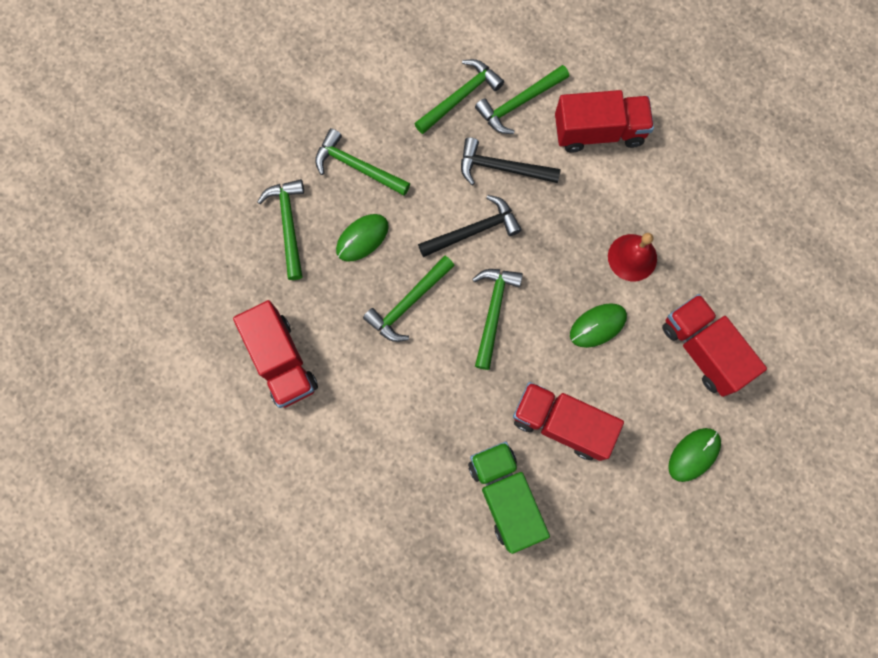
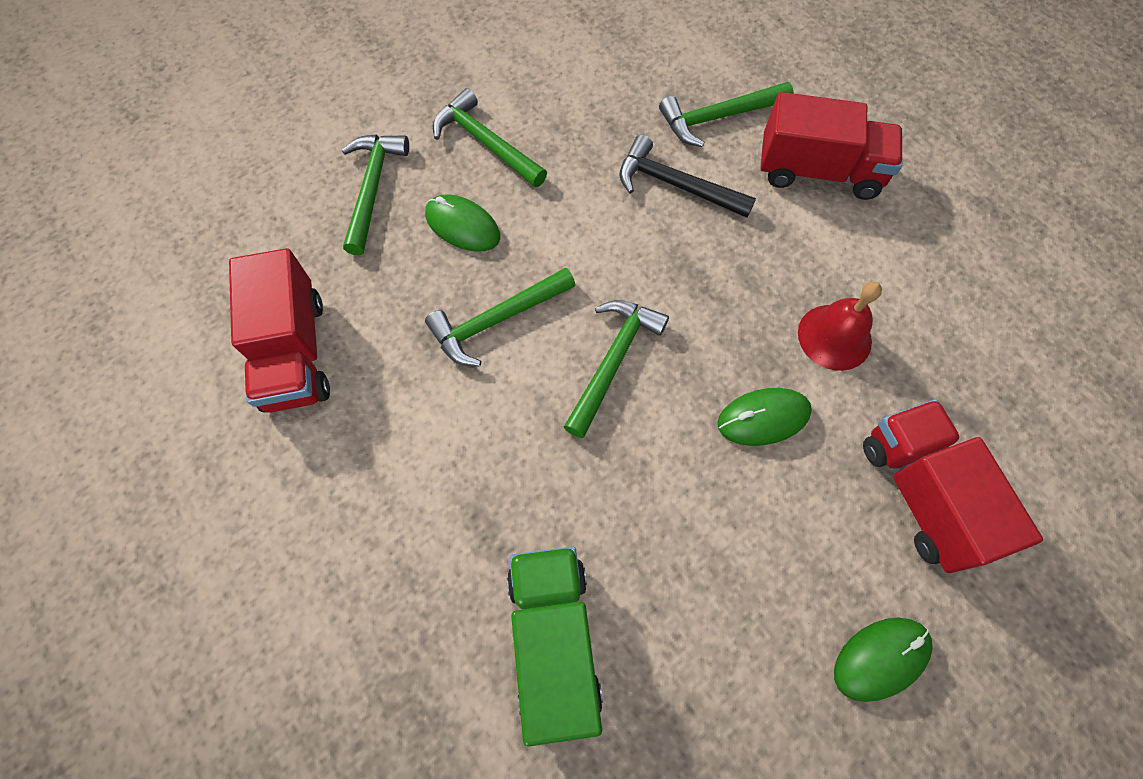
camera: 15 degrees right, 10 degrees down
(362, 238) = (462, 226): green mouse -> green mouse turned 60 degrees clockwise
(460, 97) = (644, 95): green hammer -> none
(474, 231) = (616, 251): black hammer -> none
(561, 423) = (673, 548): red truck -> none

